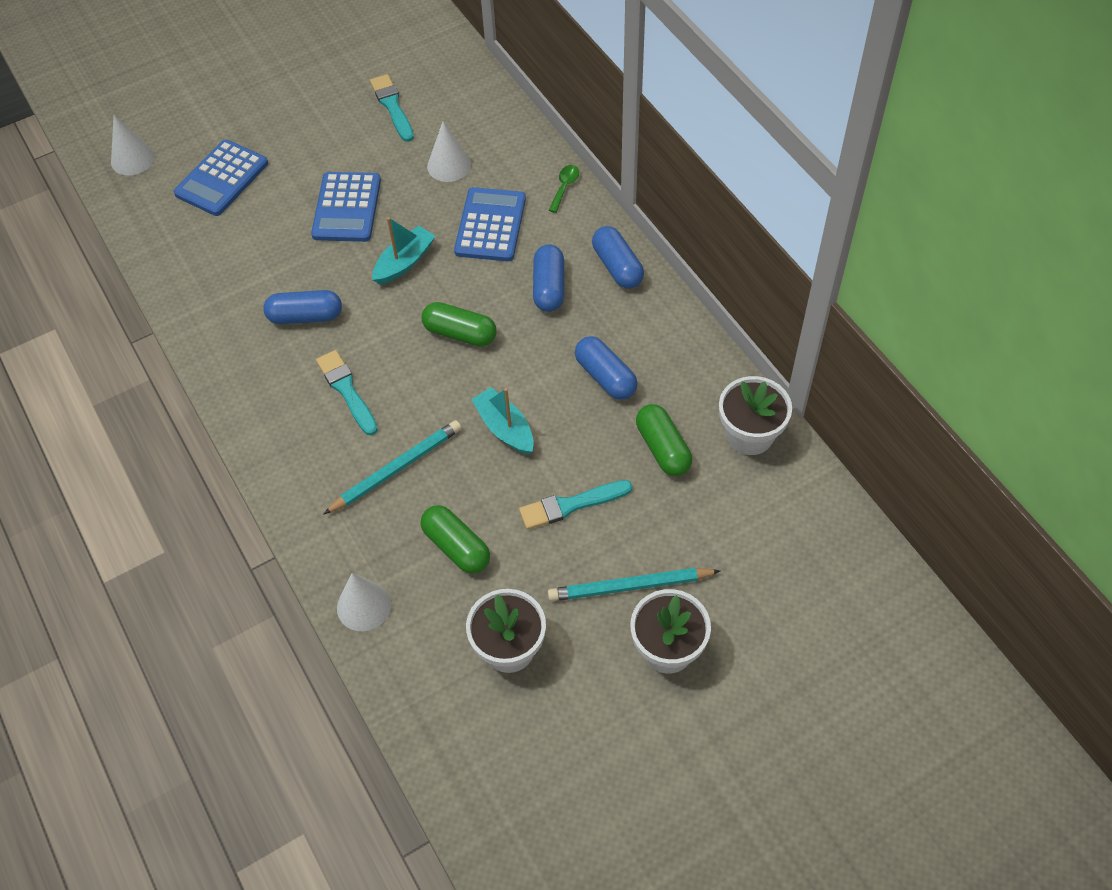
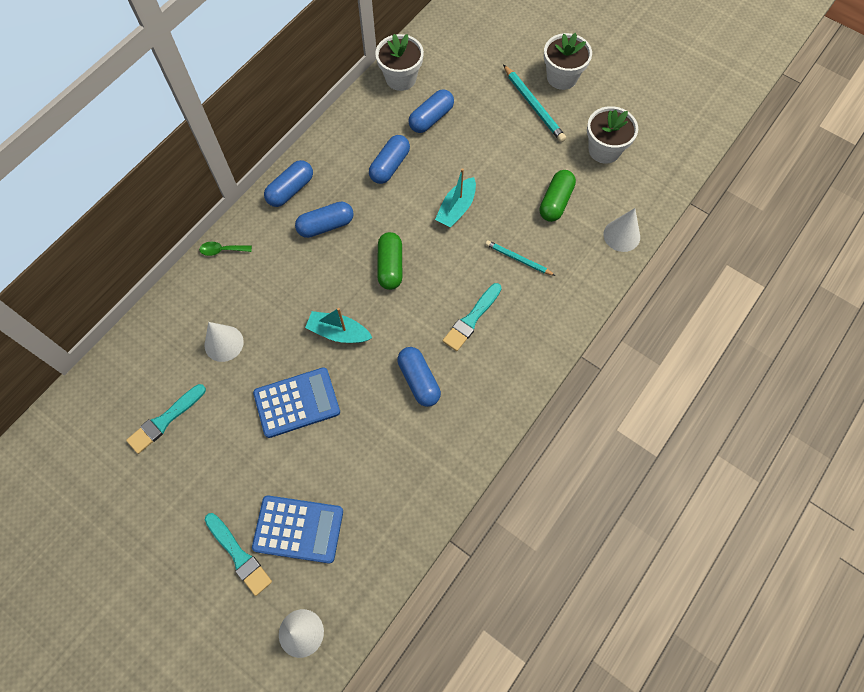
camera: 115 degrees left, 10 degrees up
(396, 469) = (518, 259): turquoise pencil -> turquoise pencil, size x0.65
(490, 225) = (279, 286): blue calculator -> none
(571, 505) = (495, 152): turquoise brush -> turquoise brush (239, 555)
(663, 448) = (431, 118): green capsule -> blue capsule

